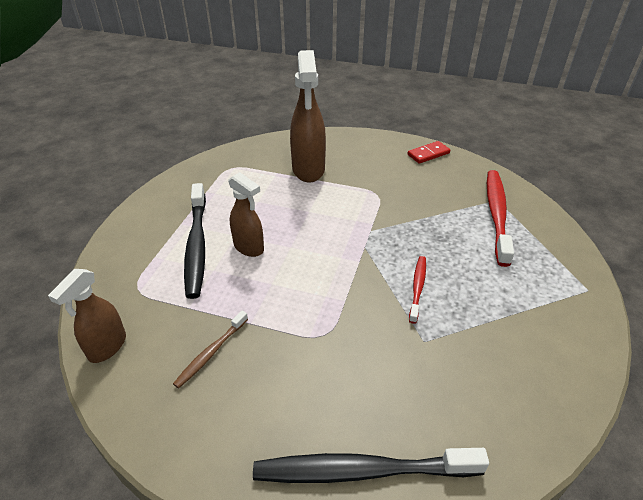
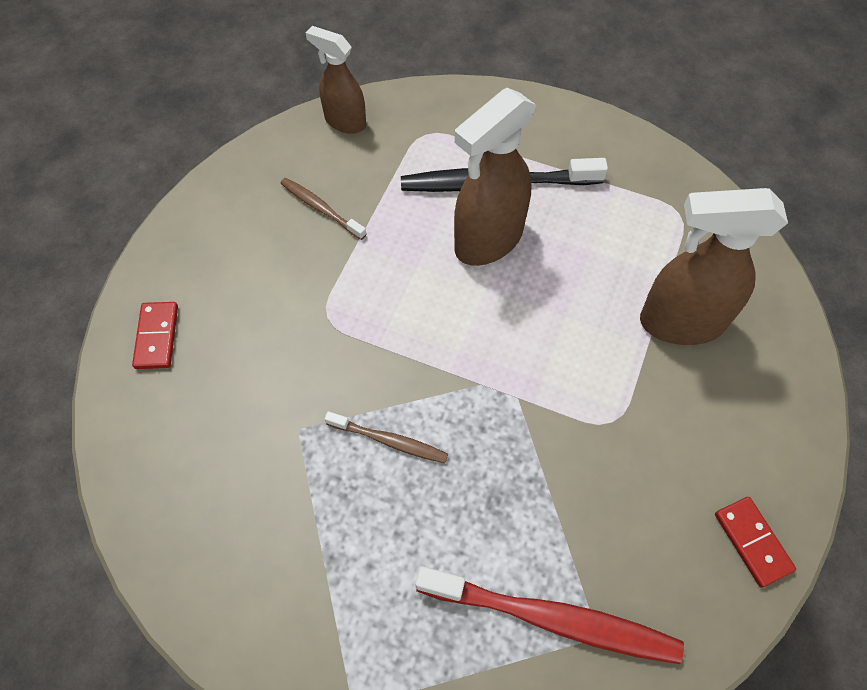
camera: 95 degrees right, 20 degrees up
(249, 247) = (488, 240): brown spray bottle -> brown spray bottle, size x1.63
(362, 470) = (157, 337): black toothbrush -> red domino
(417, 288) = (389, 441): red toothbrush -> brown toothbrush

